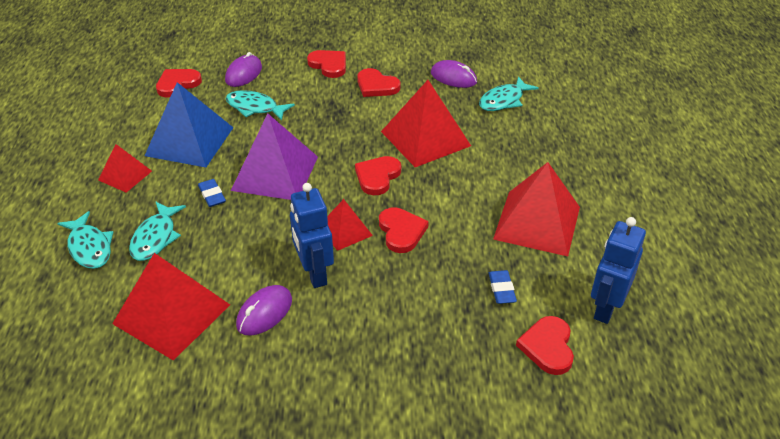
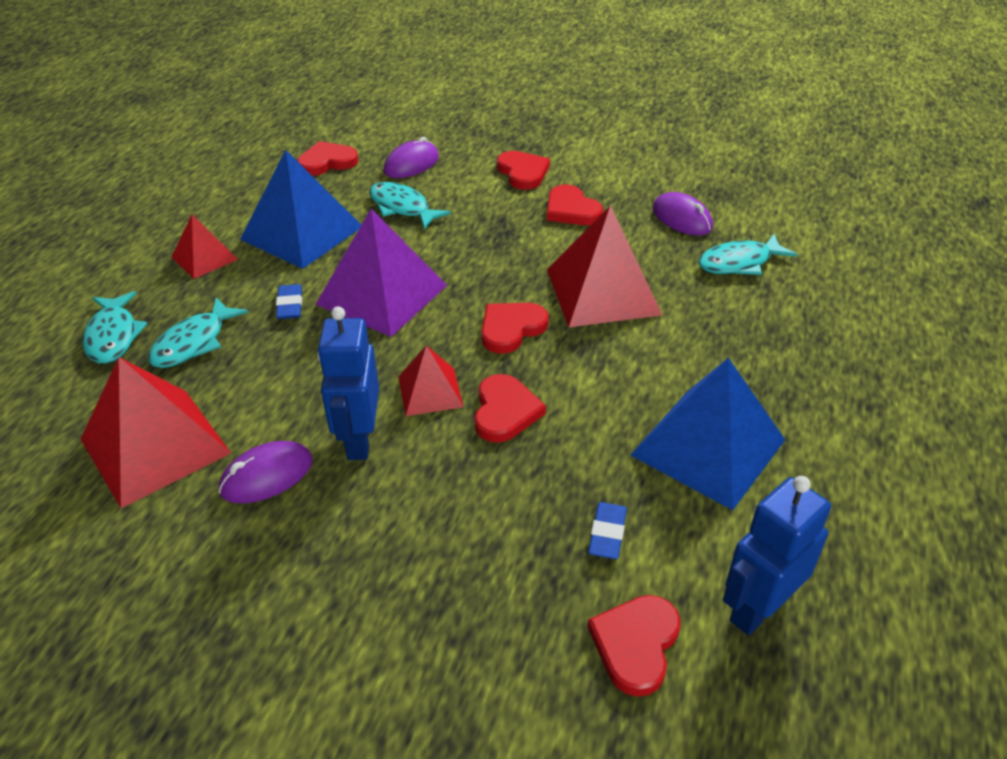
camera: 20 degrees right, 0 degrees up
(537, 223) = (708, 447): red pyramid -> blue pyramid

